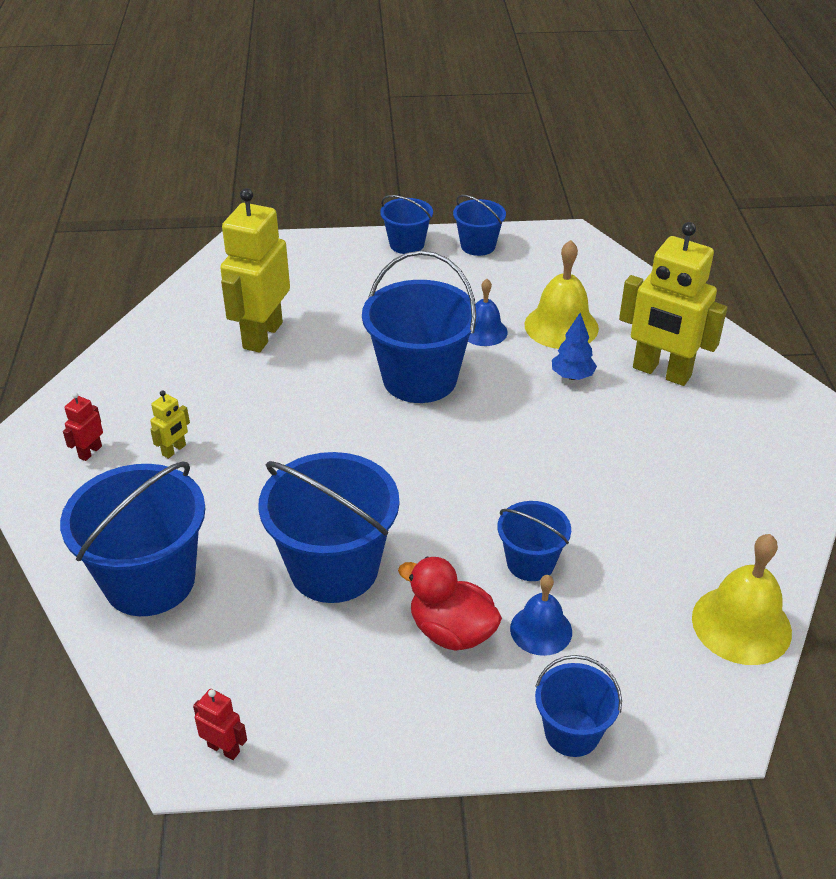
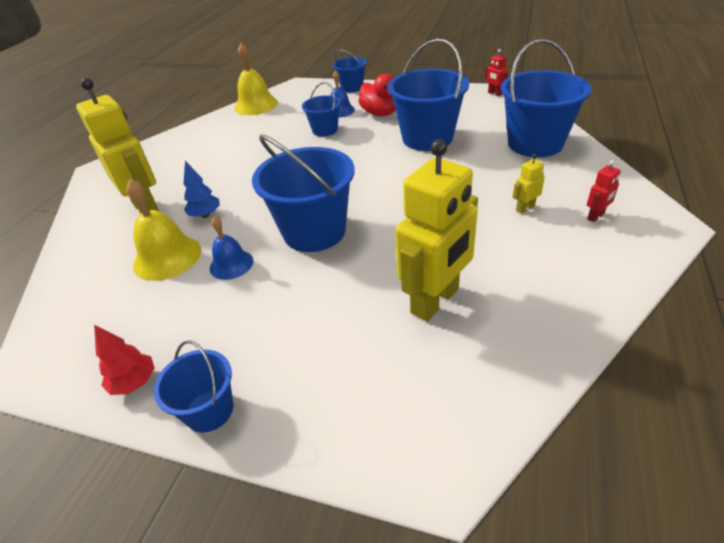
camera: 155 degrees left, 0 degrees up
(478, 246) = (134, 382): blue bucket -> red tree

